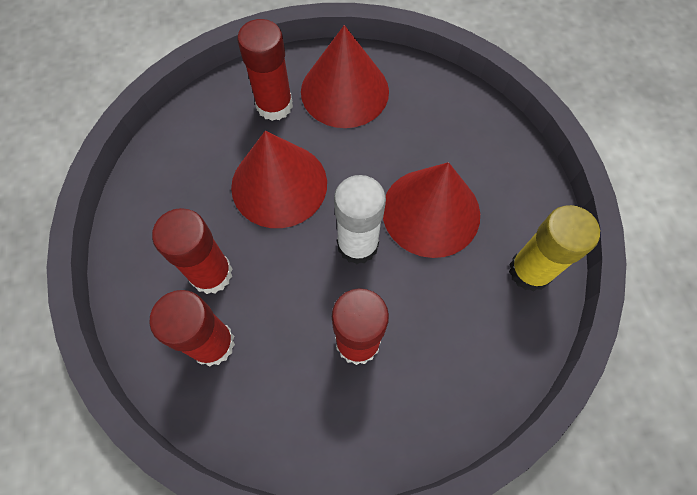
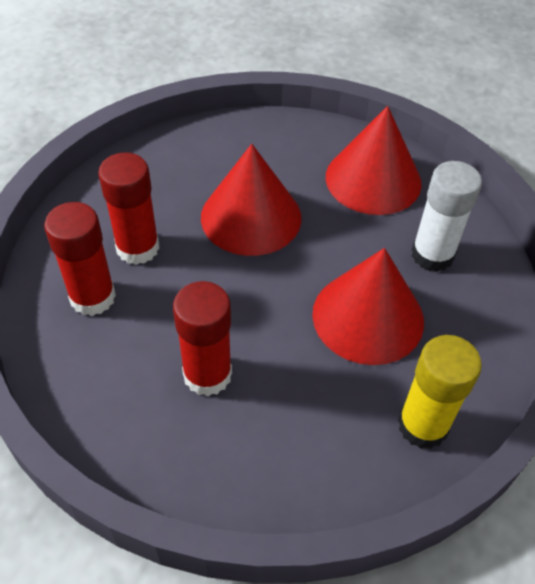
camera: 35 degrees right, 15 degrees down
(274, 105) = (300, 158): red glue stick -> none
(357, 245) = (276, 301): white glue stick -> white glue stick (432, 255)

